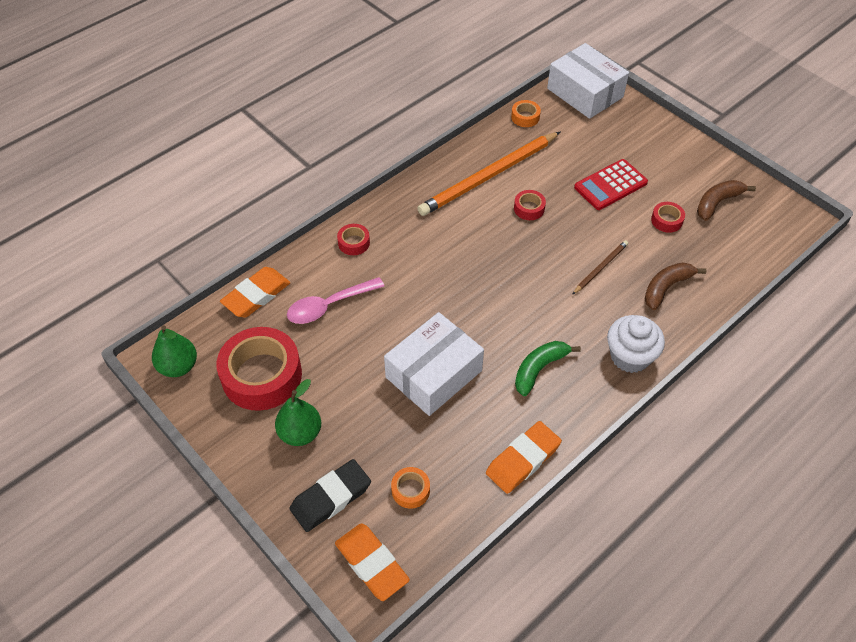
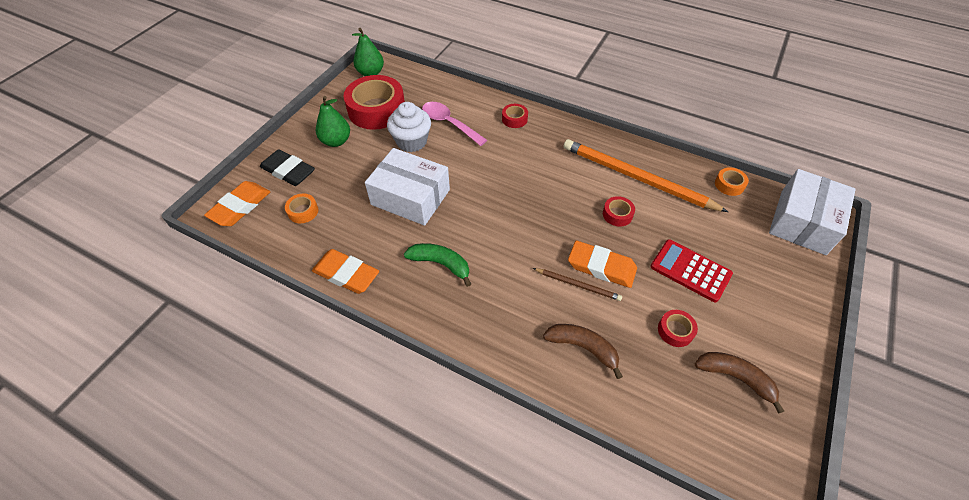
camera: 70 degrees right, 0 degrees up
(256, 295) = (442, 87): orange eraser -> orange eraser (601, 267)
(630, 356) = (482, 332): white cupcake -> white cupcake (411, 141)

